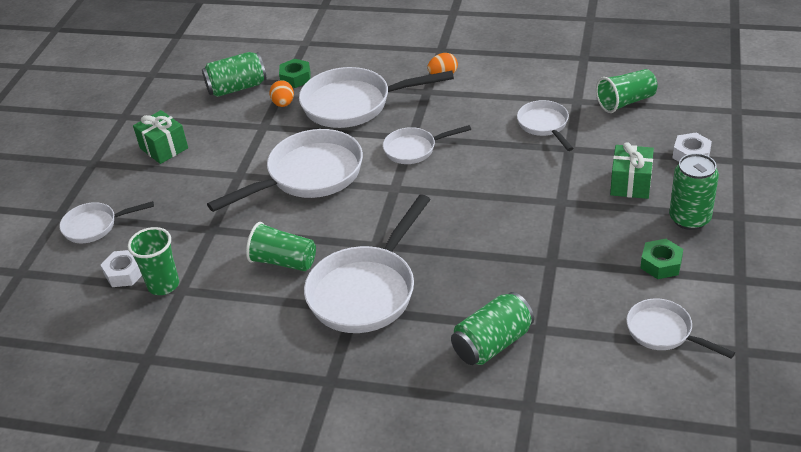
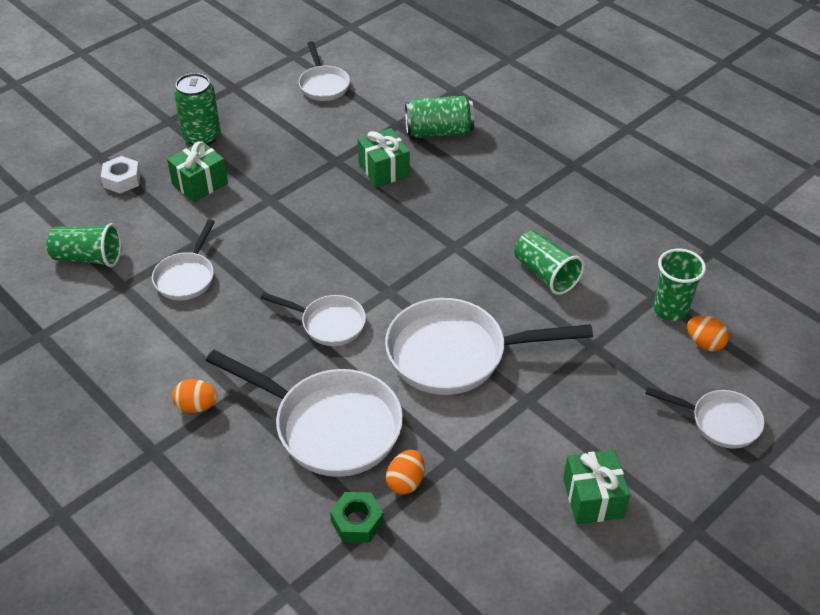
camera: 150 degrees left, 5 degrees up
(124, 273) = (704, 343): white nut -> orange egg
(237, 88) = (441, 555): green can -> none
(366, 290) = (495, 212): white pan -> none
(501, 276) = (384, 169): none -> green gift
(661, 264) = (266, 120): green nut -> none

